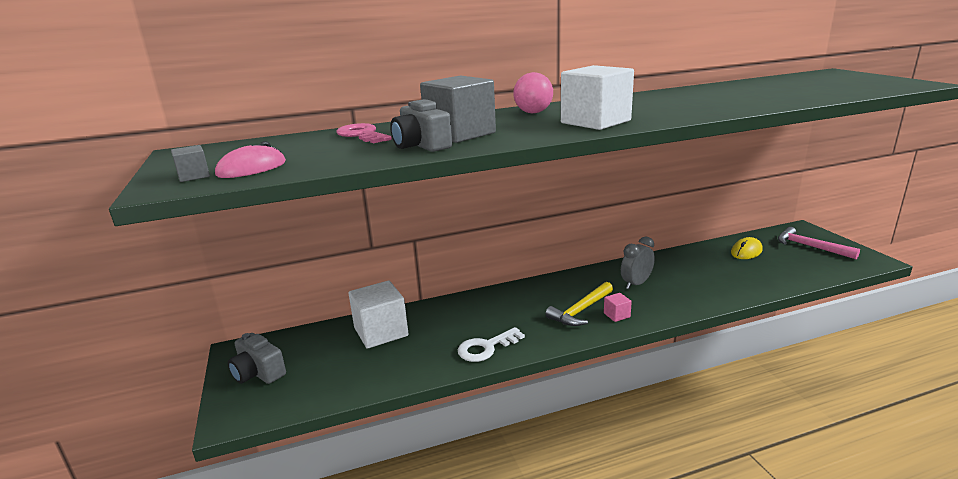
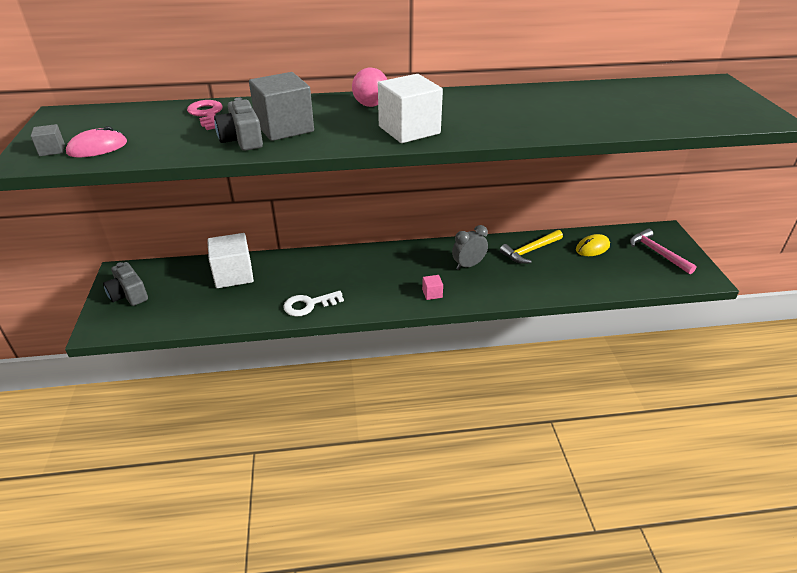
camera: 10 degrees right, 15 degrees up
(581, 311) = (404, 284): yellow hammer -> yellow hammer (530, 251)

